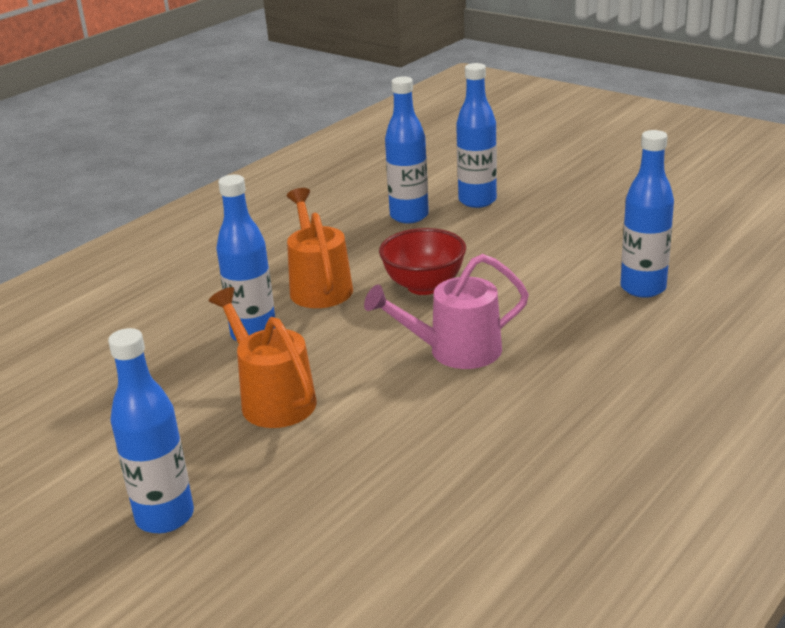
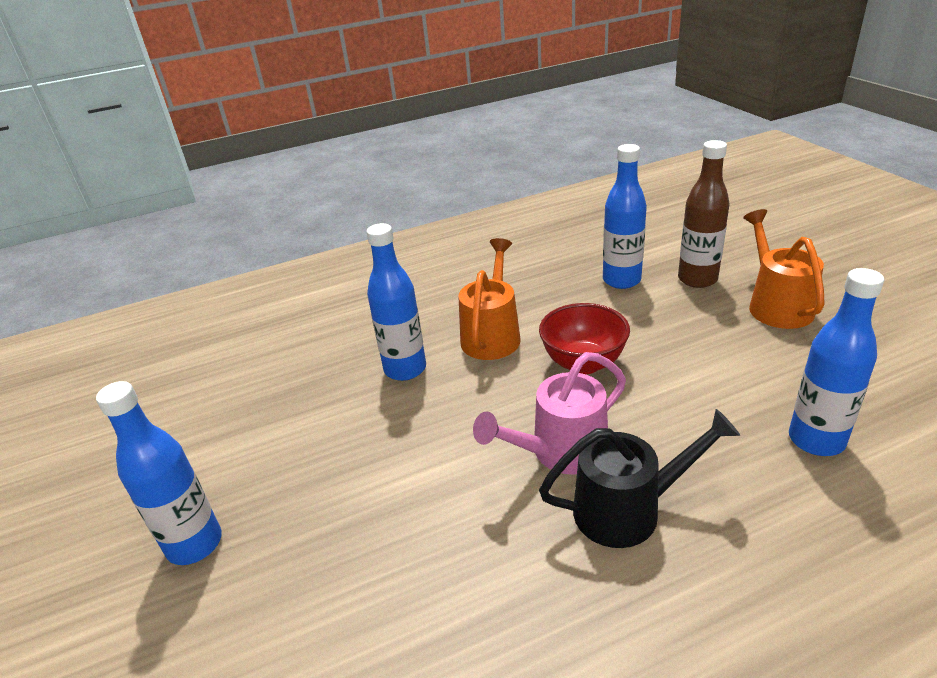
camera: 30 degrees right, 5 degrees up
(272, 398) = (368, 446): orange watering can -> orange watering can (775, 305)
(454, 351) = (560, 452): pink watering can -> pink watering can turned 45 degrees counterclockwise
(477, 201) = (697, 279): blue bottle -> brown bottle
(537, 369) = (629, 509): none -> black watering can

